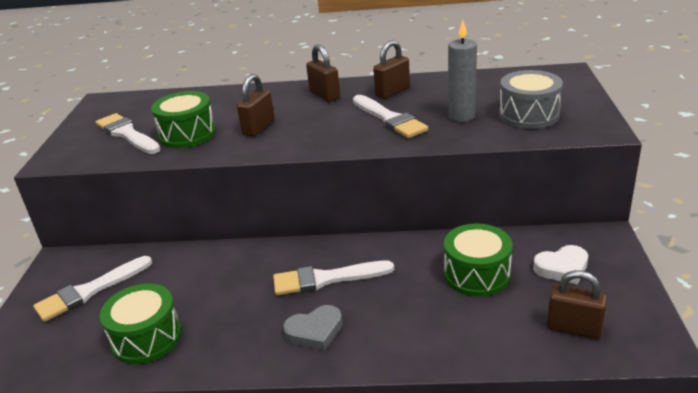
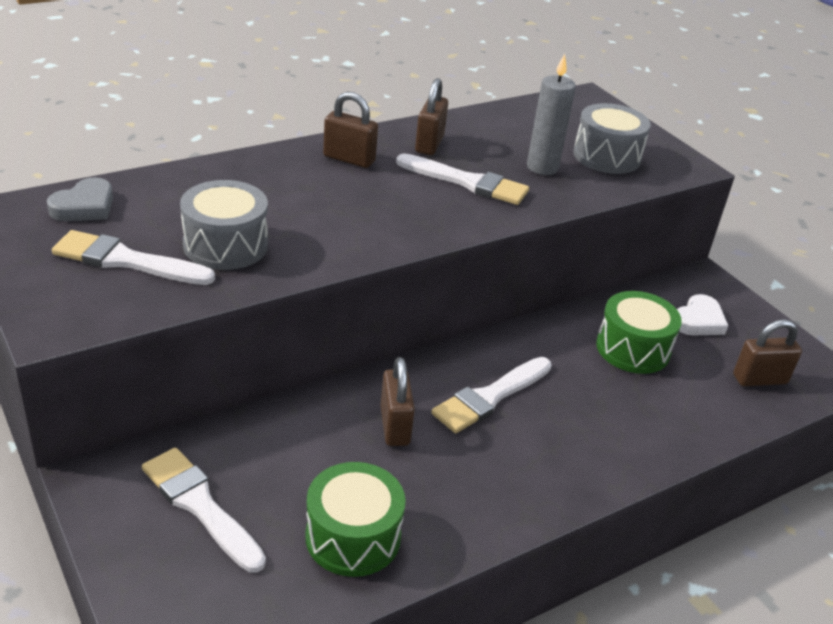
camera: 40 degrees left, 5 degrees up
(90, 291) = (200, 505): white brush -> white brush turned 120 degrees clockwise
(187, 134) = (225, 245): green drum -> grey drum
(259, 128) = (318, 219): brown padlock -> brown padlock (395, 426)
(315, 331) = (538, 460): grey heart -> grey heart (84, 206)

